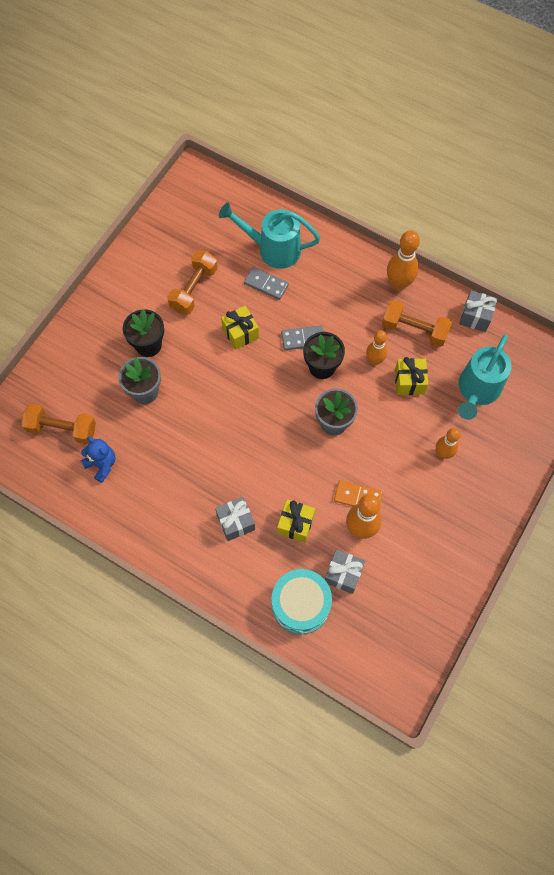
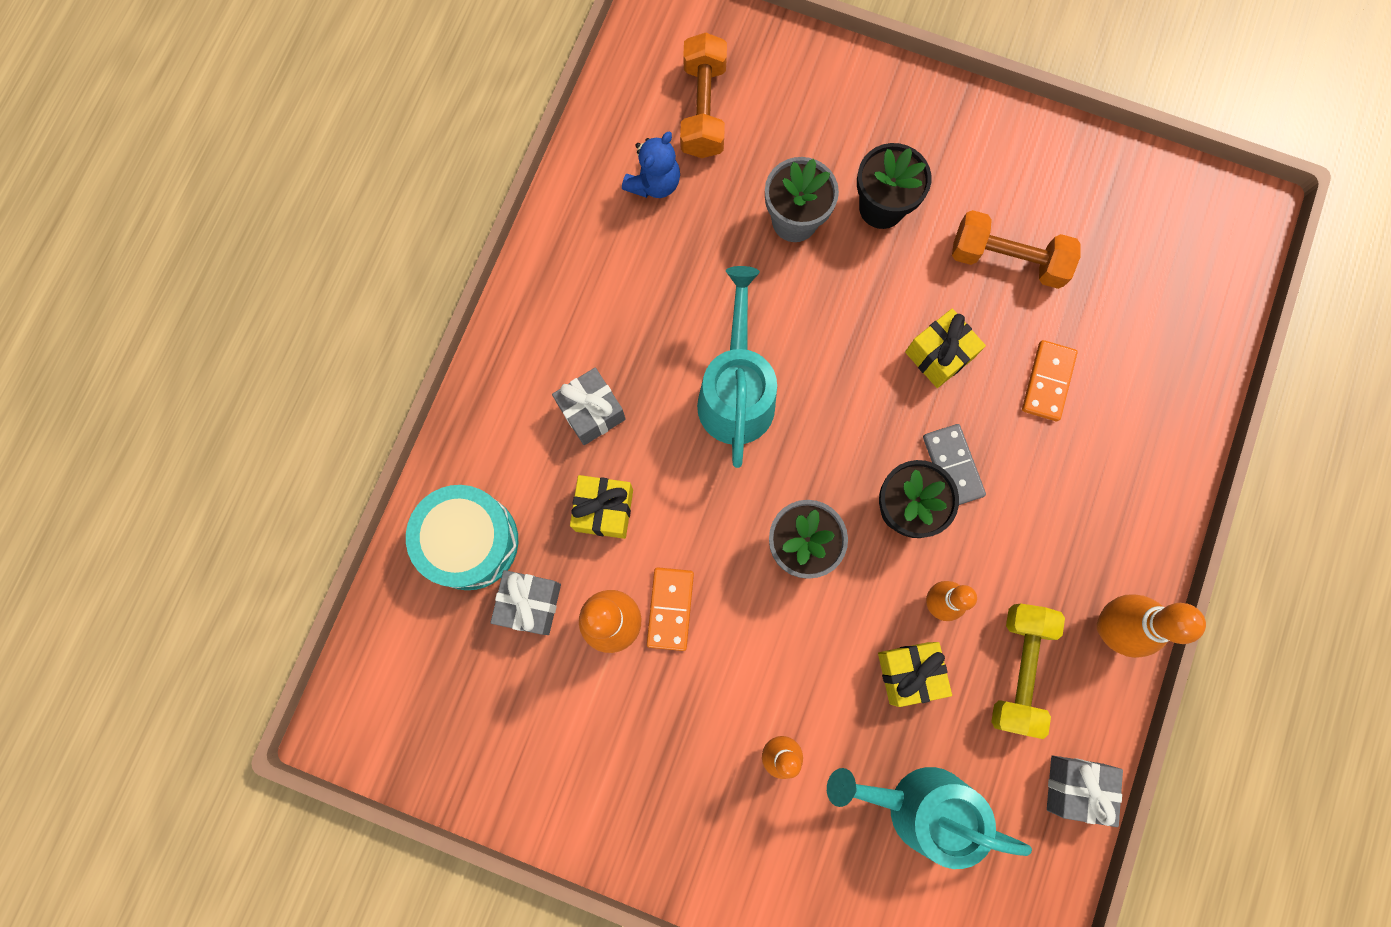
camera: 80 degrees right, 10 degrees up
(266, 284) = (1048, 382): grey domino -> orange domino
(273, 249) = (1124, 381): turquoise watering can -> turquoise watering can (736, 392)
(414, 330) = (1018, 669): orange dumbbell -> yellow dumbbell

